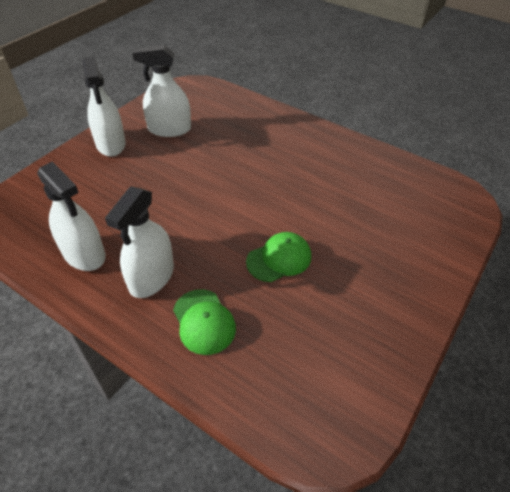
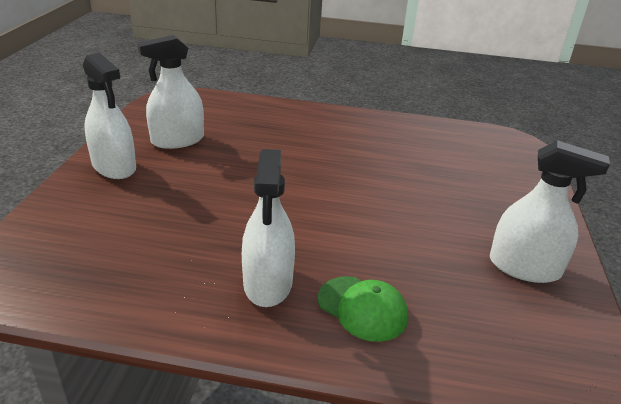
camera: 25 degrees left, 15 degrees down
(84, 254) = (163, 282): white spray bottle -> white spray bottle (524, 267)
(279, 259) = (393, 229): green cap -> none

